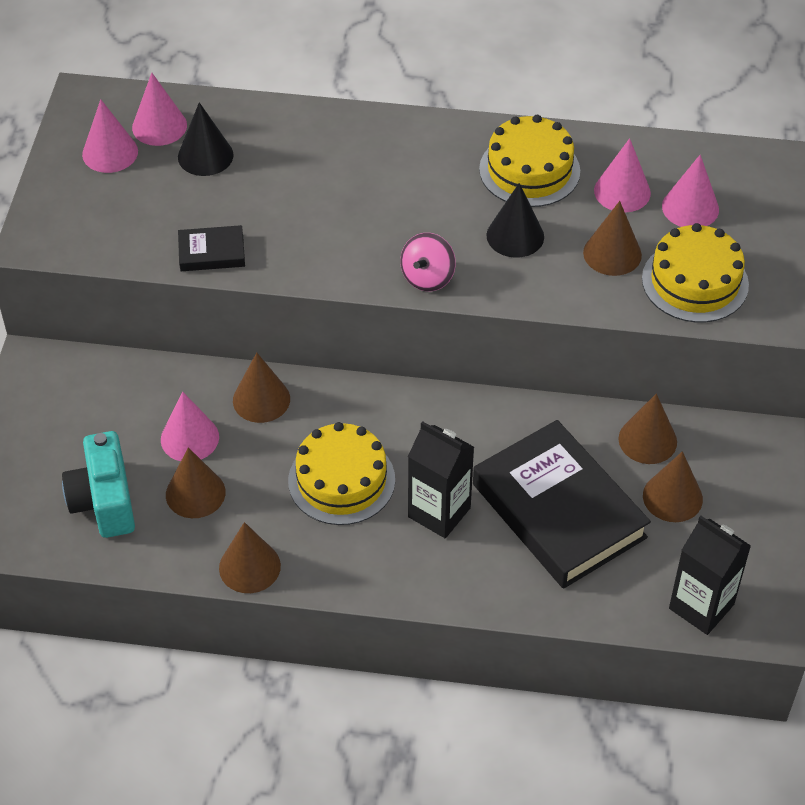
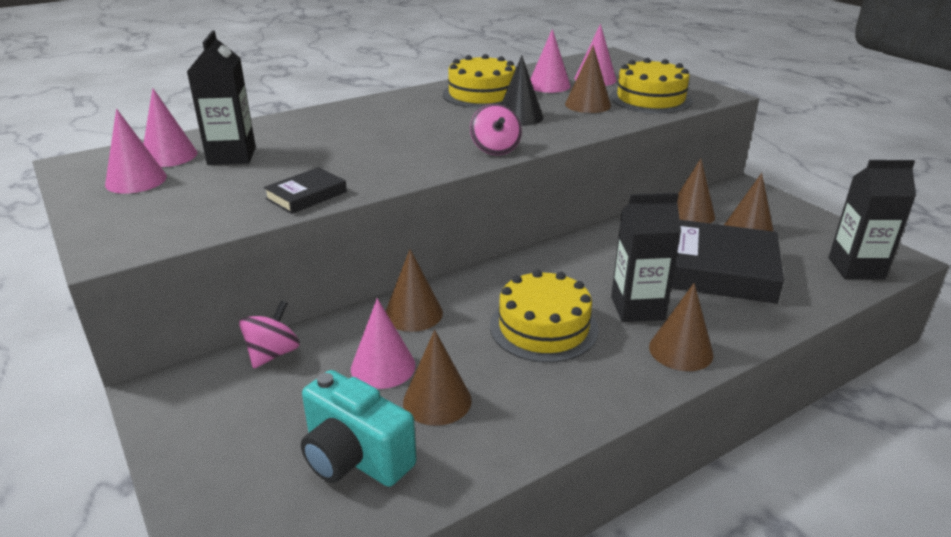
camera: 40 degrees left, 20 degrees down
(129, 375) = (273, 354): none -> pink spinning top
(205, 156) = (232, 156): black cone -> black carton
(249, 567) = (555, 424): brown cone -> brown cone (681, 350)

